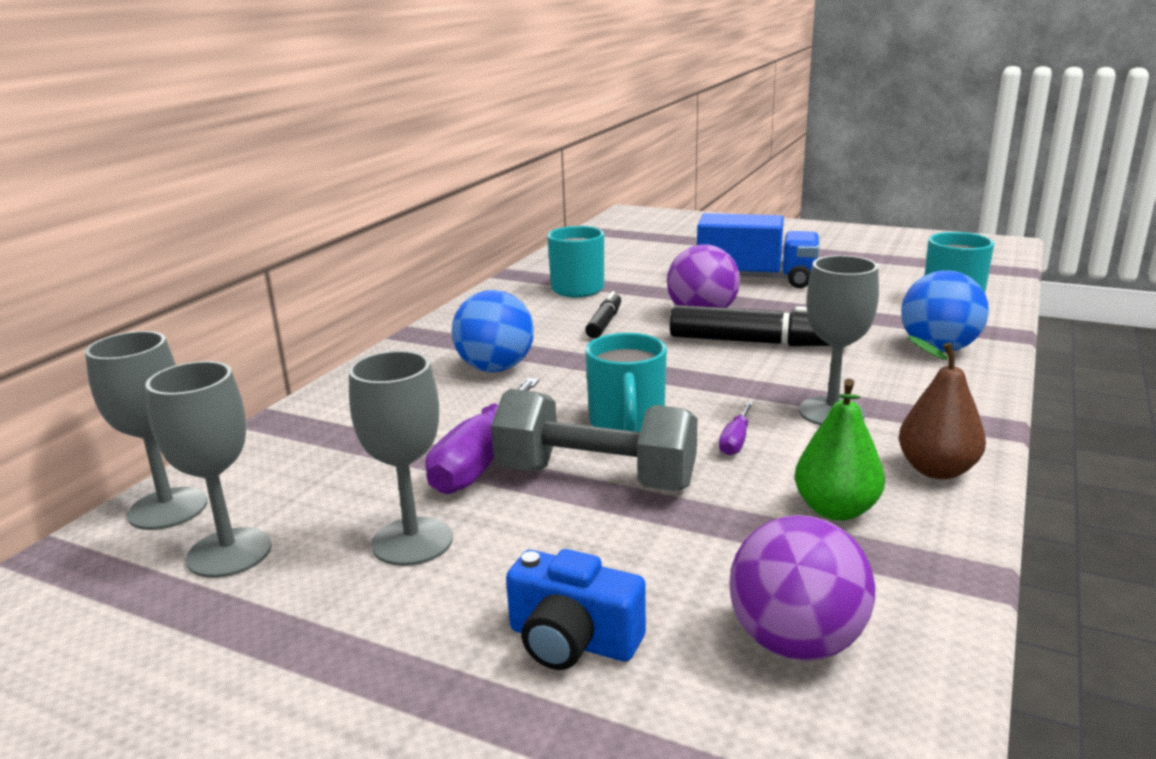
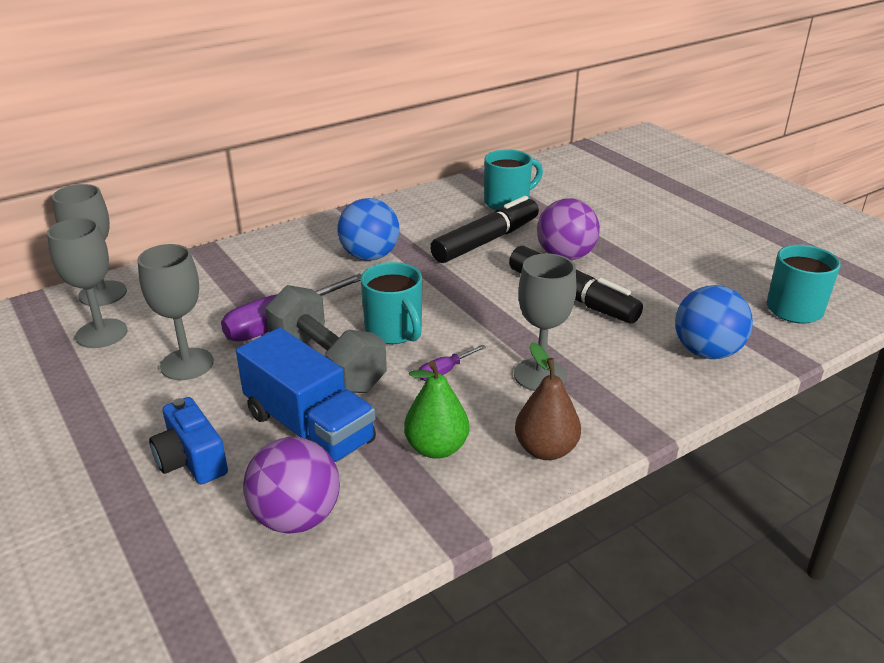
camera: 30 degrees right, 10 degrees up
(604, 323) = (485, 241): black marker -> black marker, size x1.82
(627, 424) = (394, 331): turquoise mug -> turquoise mug turned 60 degrees counterclockwise
(756, 279) = (655, 235): blue truck -> blue truck (309, 428)

